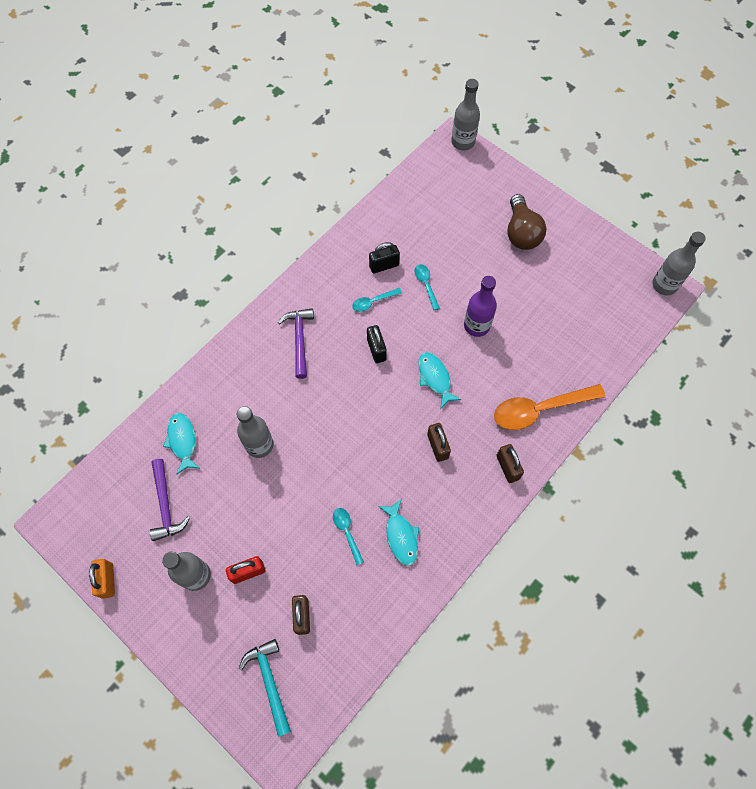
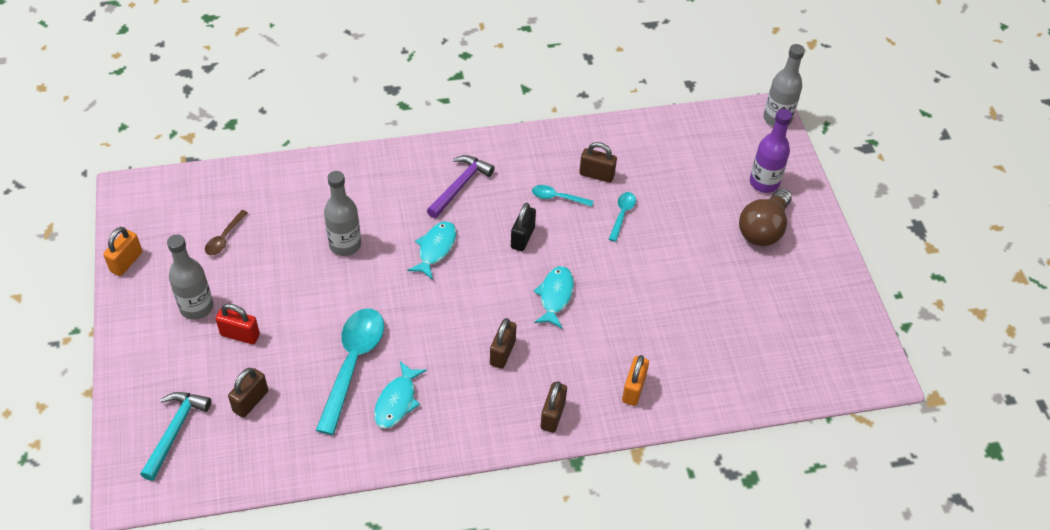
camera: 35 degrees right, 15 degrees down
(165, 505) = (224, 238): purple hammer -> brown spoon
(182, 441) = (285, 199): turquoise fish -> turquoise fish (435, 249)
(347, 532) = (353, 364): turquoise spoon -> turquoise spoon, size x2.08
(384, 265) = (596, 175): black padlock -> brown padlock
(476, 325) = (639, 279): purple bottle -> purple bottle (764, 183)
(540, 409) = (633, 389): orange spoon -> orange padlock
(664, 285) = (877, 368): grey bottle -> none

